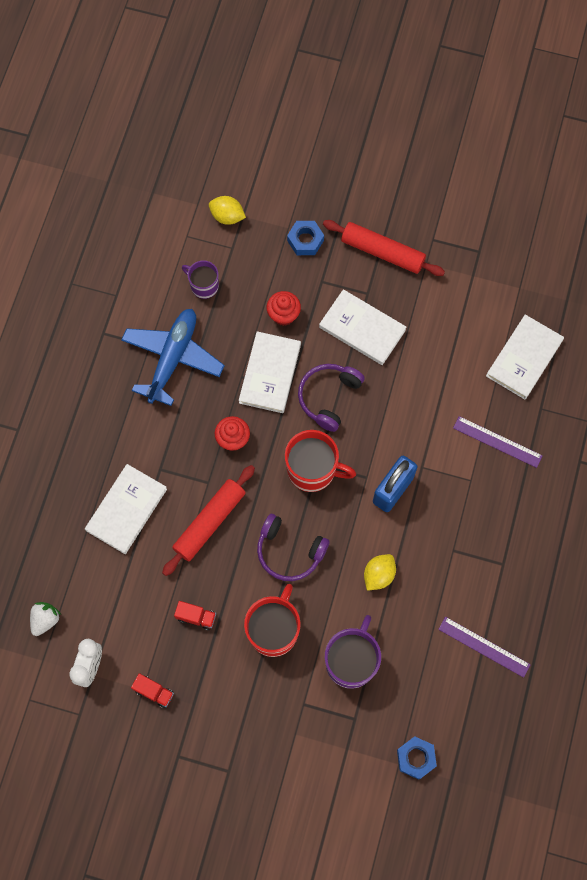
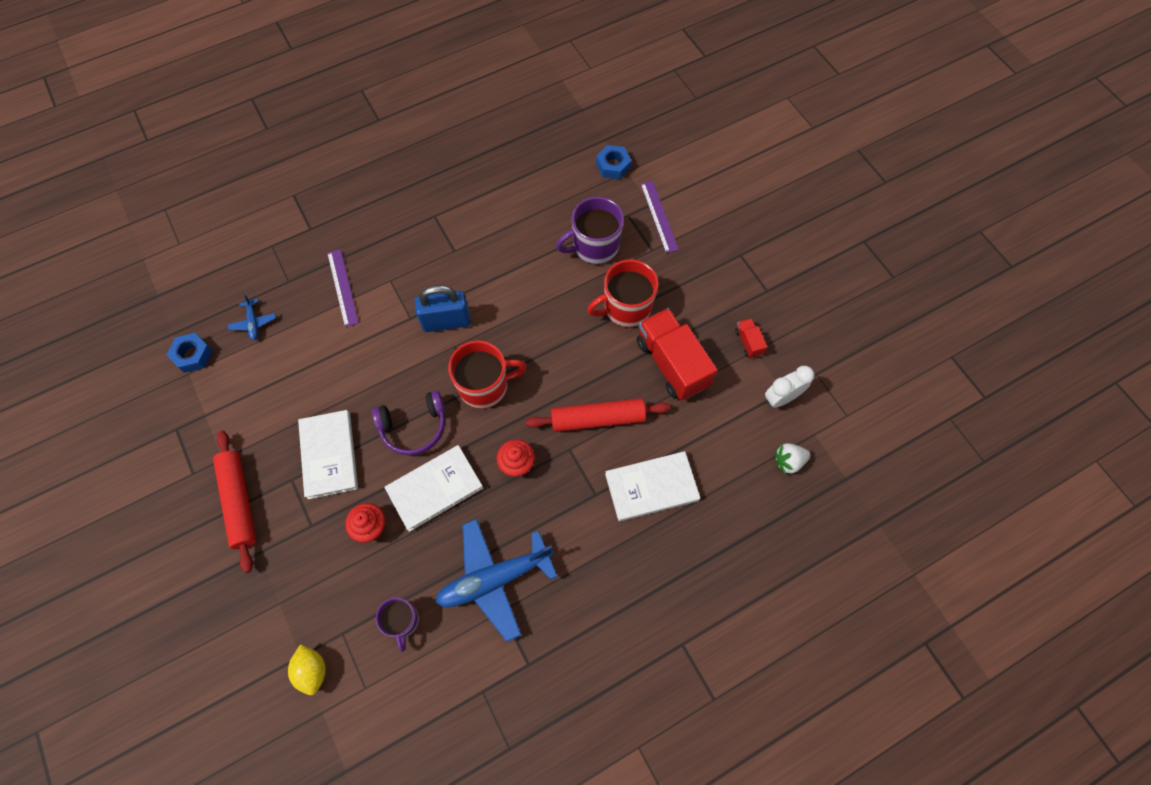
camera: 135 degrees left, 5 degrees down
(196, 617) = (672, 363): red truck -> red truck, size x2.26
(289, 551) = (562, 347): purple headphones -> none
(305, 240) = (280, 576): blue nut -> blue nut (192, 355)
(312, 470) = (484, 386): red mug -> red mug turned 105 degrees clockwise
(378, 575) = (519, 279): yellow lemon -> none
(484, 646) = (503, 184): purple ruler -> purple ruler (659, 216)
(524, 358) = (253, 323): white book -> blue plane

